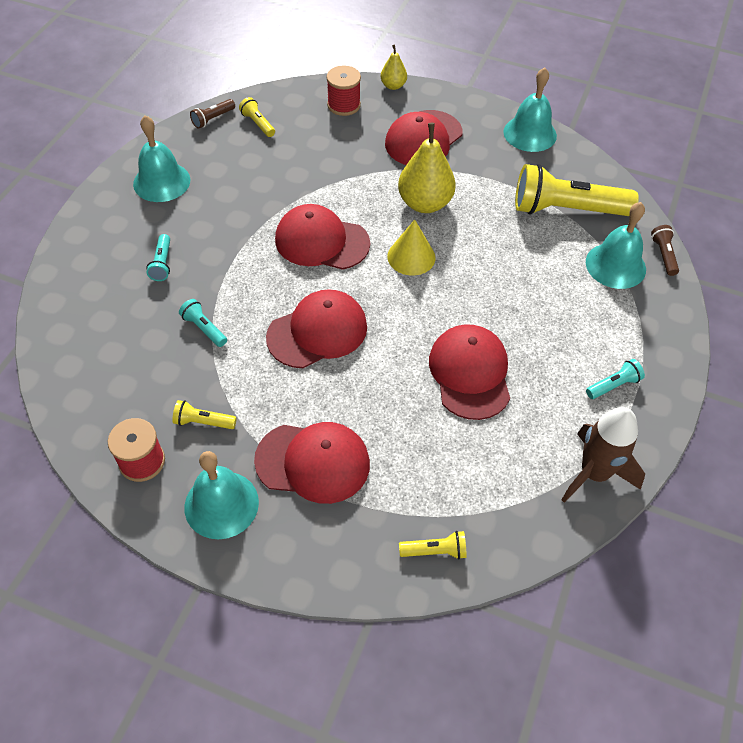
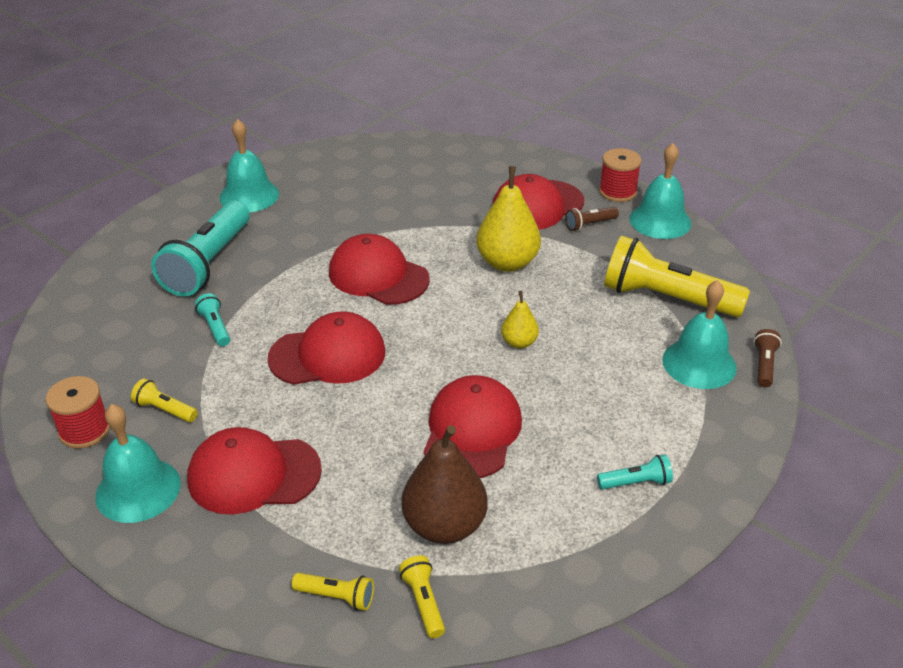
camera: 20 degrees right, 15 degrees down
(162, 264) = (208, 264): turquoise flashlight -> turquoise flashlight, size x2.31
(213, 119) = (329, 153): brown flashlight -> brown flashlight (589, 225)
(258, 124) = (371, 164): yellow flashlight -> yellow flashlight (423, 602)
(313, 462) = (254, 474): red cap -> red cap turned 150 degrees clockwise
(344, 105) = (468, 162): red spool -> red spool (617, 192)
(393, 86) = (530, 154): yellow pear -> yellow pear (519, 342)
(411, 257) = (466, 308): yellow cone -> none
(488, 464) = (444, 525): none -> brown pear
(594, 473) = (566, 567): brown rocket -> none

